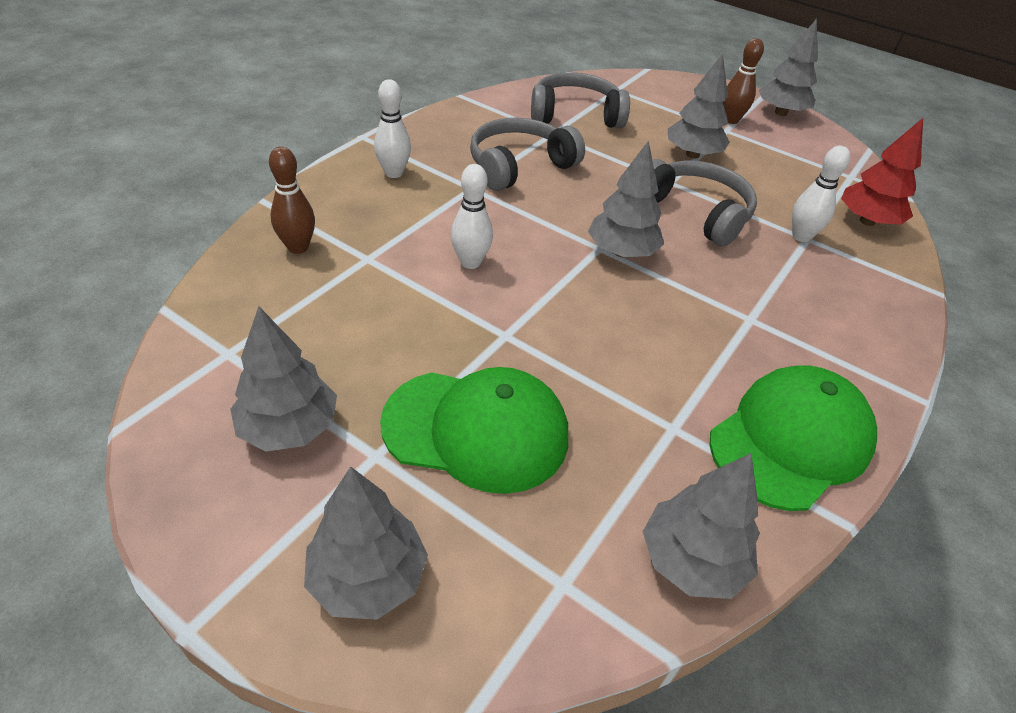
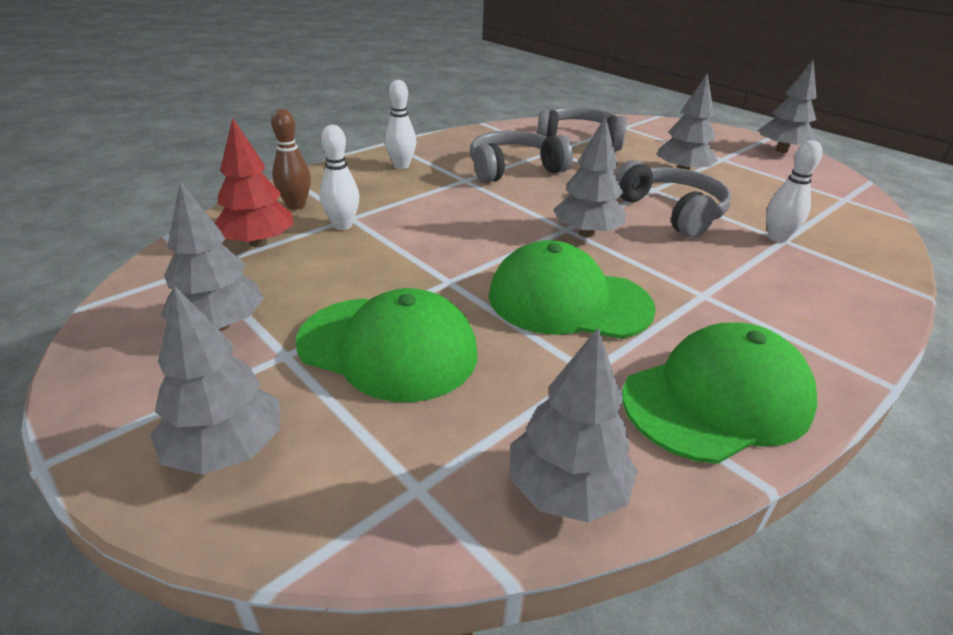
camera: 15 degrees right, 10 degrees down
(470, 262) = (440, 228): white bowling pin -> white bowling pin (342, 225)
(630, 344) = (568, 301): none -> green cap
(731, 120) = (729, 152): brown bowling pin -> none
(867, 221) = (854, 232): red tree -> red tree (258, 243)

